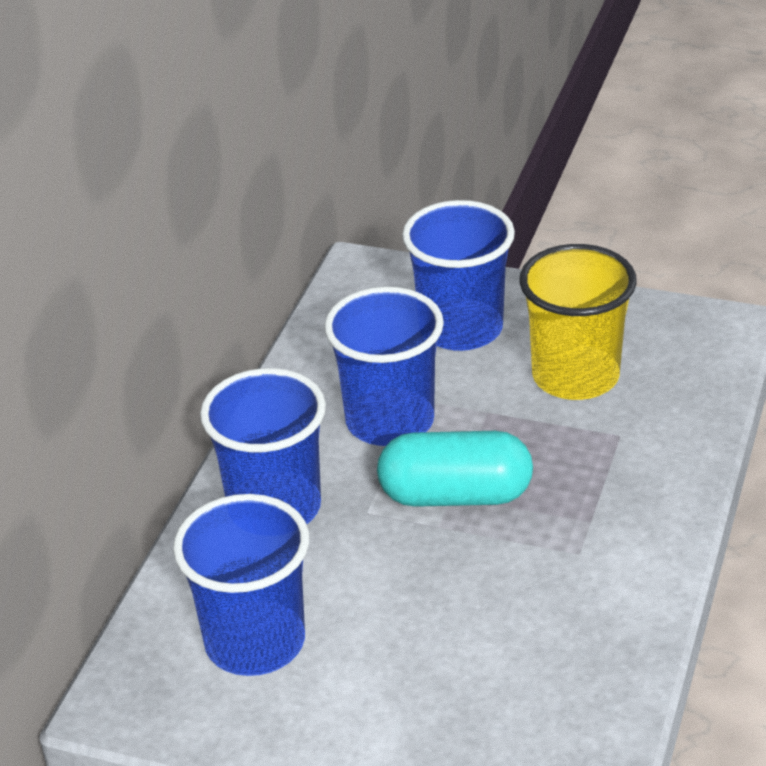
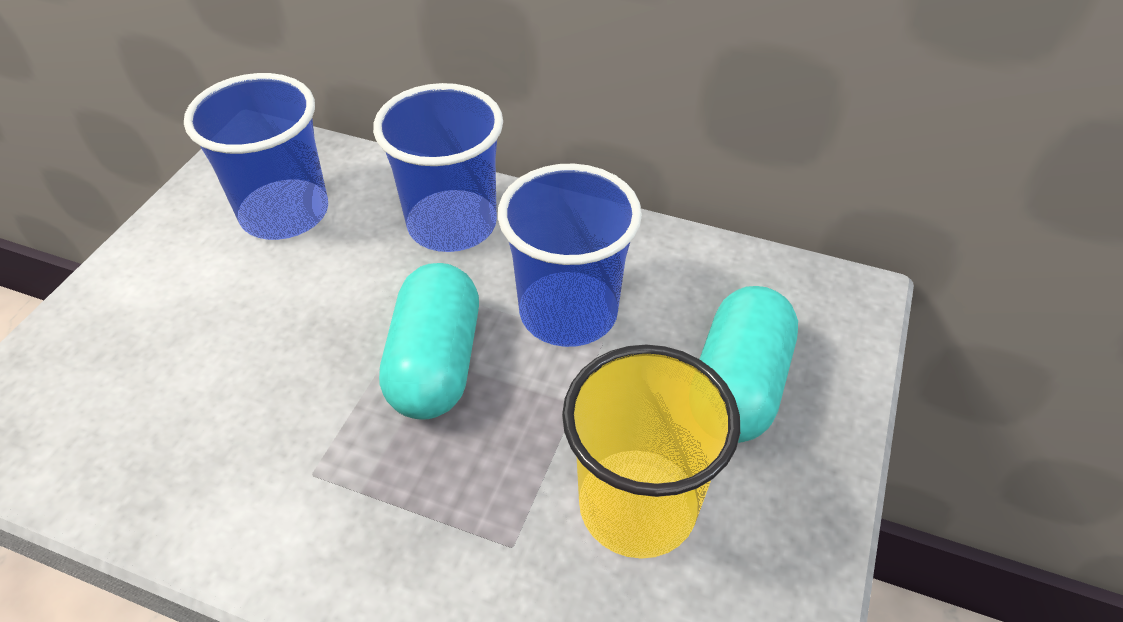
camera: 90 degrees right, 10 degrees up
(461, 329) = (738, 386): blue cup -> turquoise capsule

